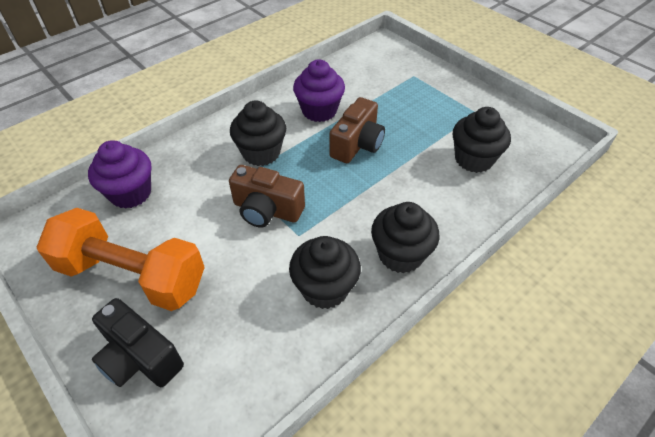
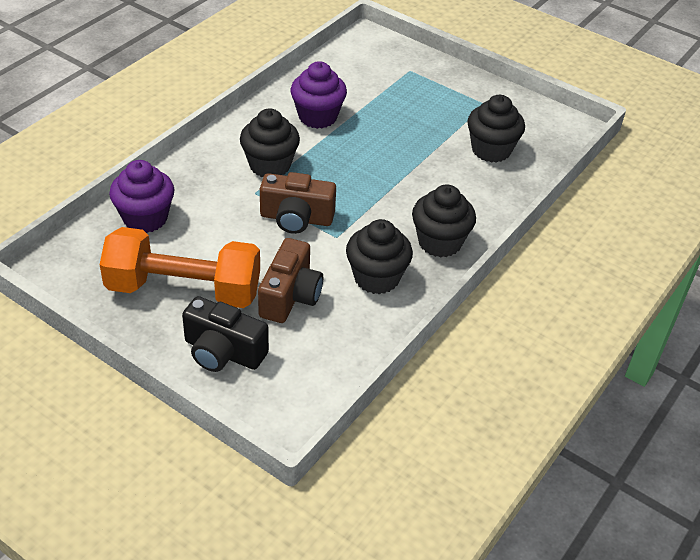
camera: 15 degrees left, 5 degrees down
(357, 144) = (369, 147): brown camera -> brown camera (290, 296)

